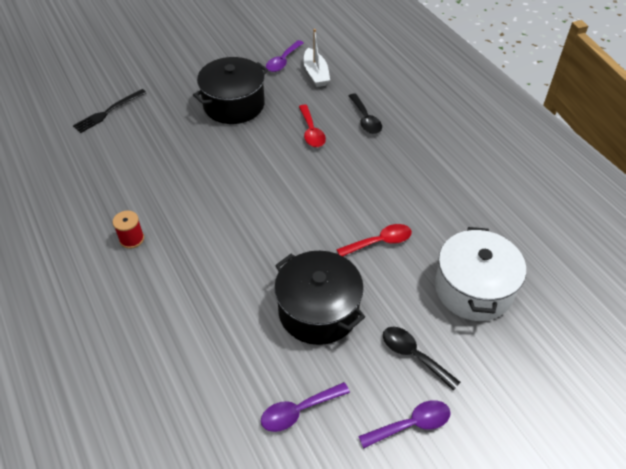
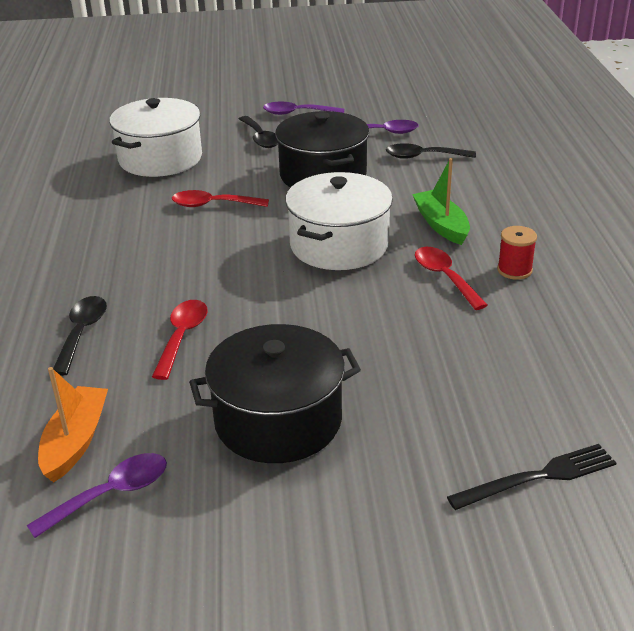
camera: 155 degrees left, 15 degrees down
(178, 218) = (445, 277): none -> red spoon
(195, 272) = (441, 225): none -> green boat
(239, 374) = (423, 156): none -> black spoon
(261, 227) = (339, 245): none -> white pot
(316, 74) = (75, 441): white boat -> orange boat

